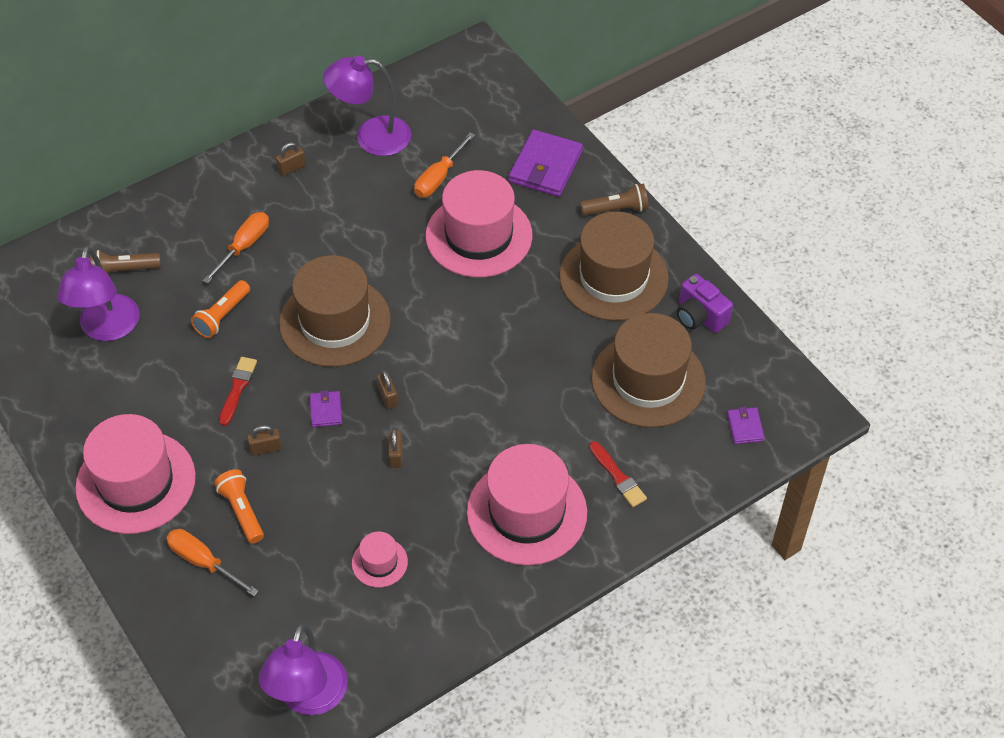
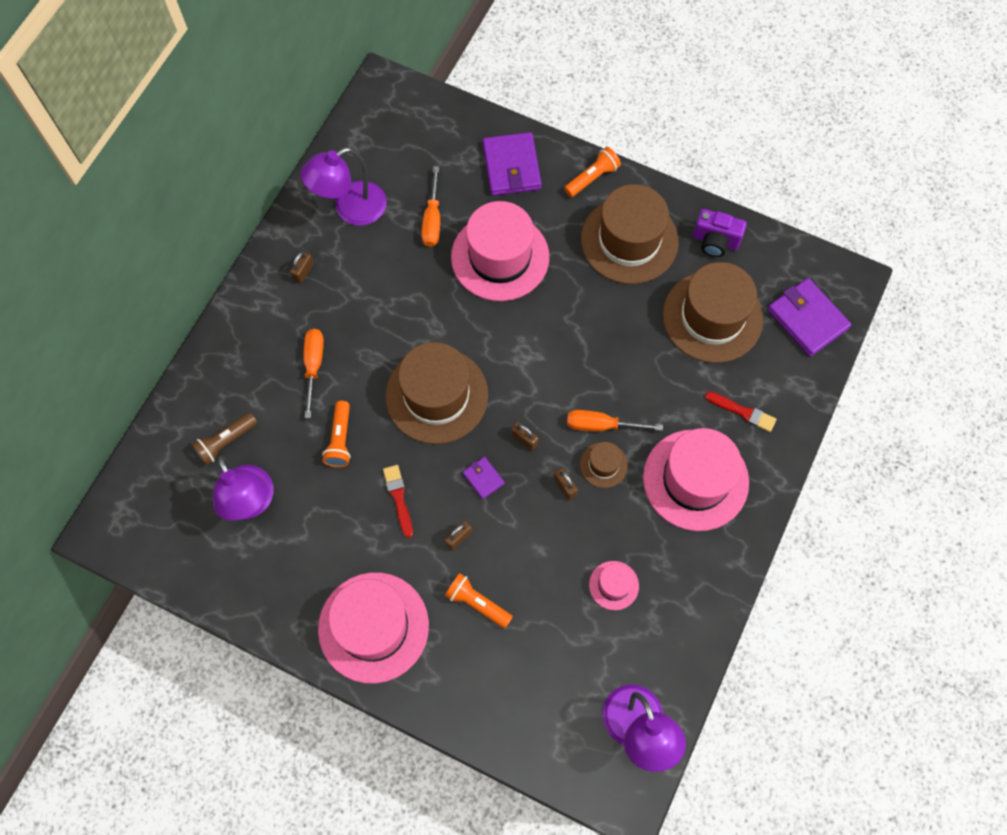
camera: 30 degrees left, 15 degrees up
(203, 562) = (477, 664): orange screwdriver -> orange screwdriver (601, 425)
(446, 455) = (603, 465): none -> brown hat
(616, 209) = (592, 177): brown flashlight -> orange flashlight
(745, 427) = (807, 319): purple wallet -> purple wallet, size x2.01

